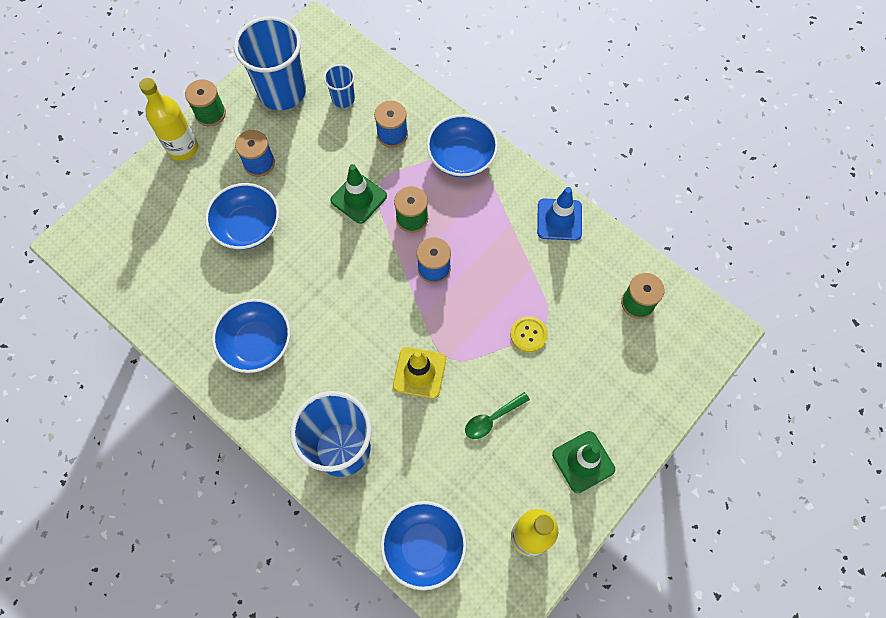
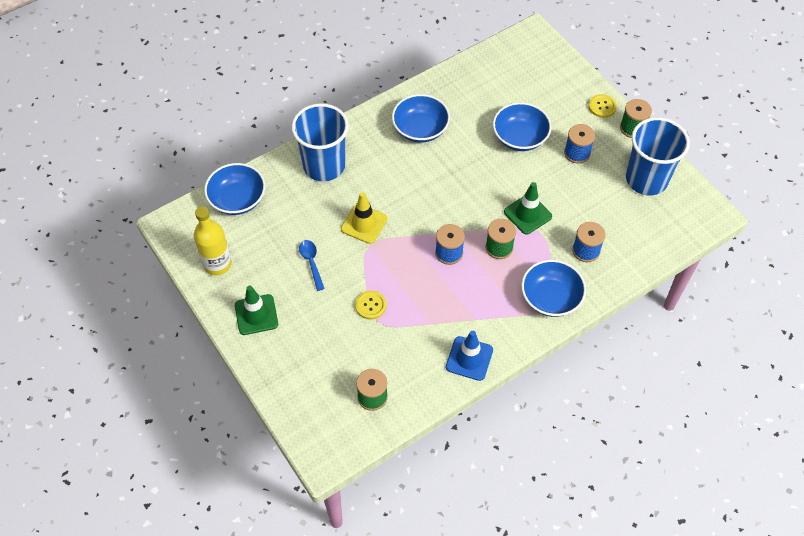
camera: 105 degrees right, 10 degrees down
(183, 148) = (602, 106): yellow bottle -> yellow button
(343, 98) = (631, 221): blue cup -> none
(492, 419) = (311, 262): green spoon -> blue spoon

